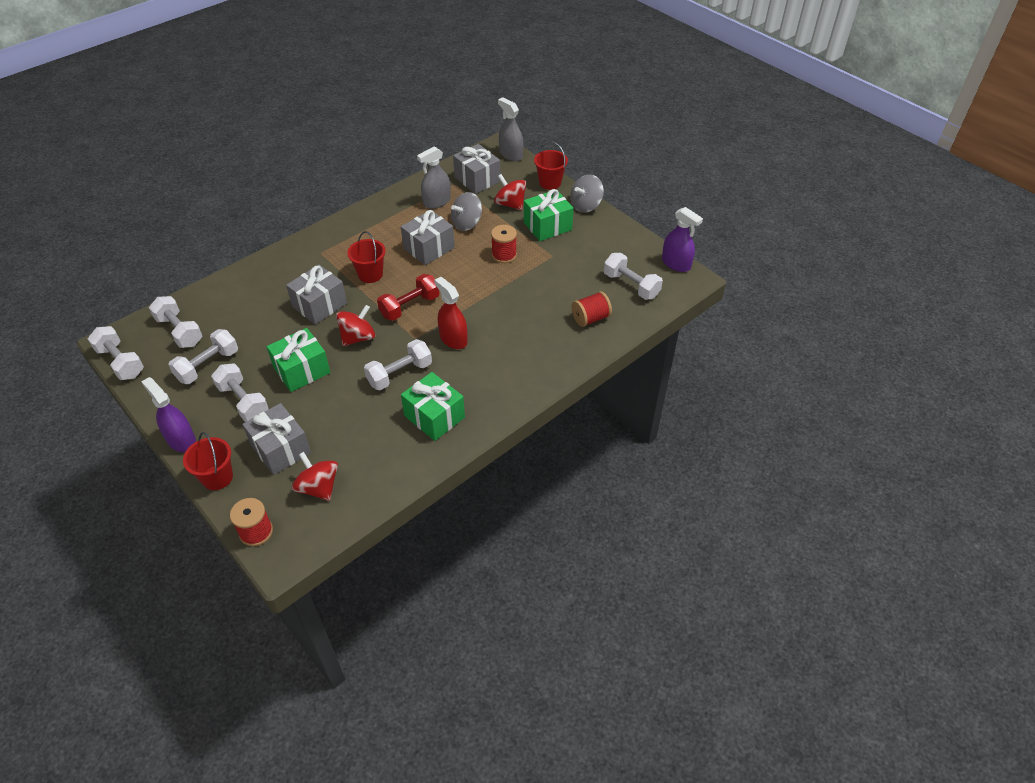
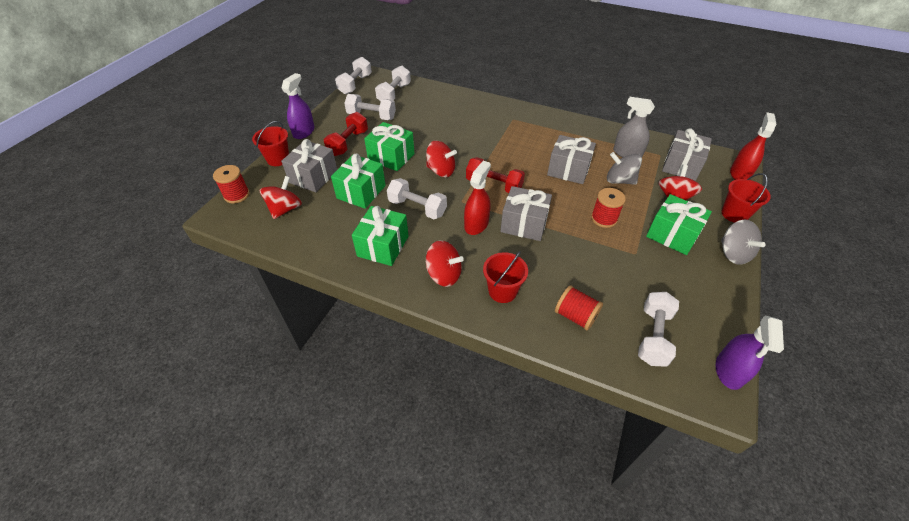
camera: 65 degrees right, 0 degrees up
(243, 401) = (348, 143): white dumbbell -> red dumbbell
(319, 305) = (460, 139): grey gift -> grey gift (524, 224)
(341, 412) = (361, 192): none -> green gift
(370, 274) = (511, 151): red bucket -> red bucket (502, 291)
(499, 383) = (444, 275): none -> red spinning top
(511, 154) = (739, 174): grey spray bottle -> red spray bottle
(586, 205) = (733, 253): grey spinning top -> grey spinning top turned 135 degrees counterclockwise

